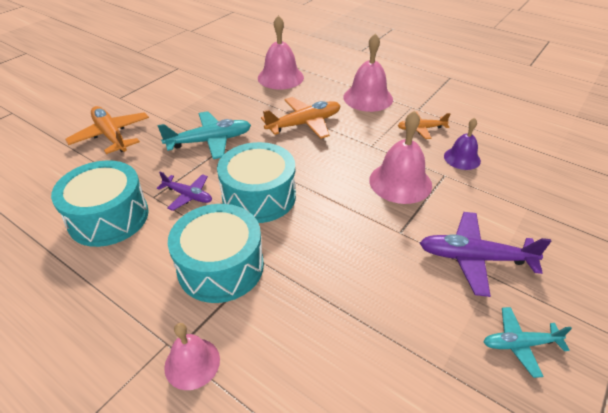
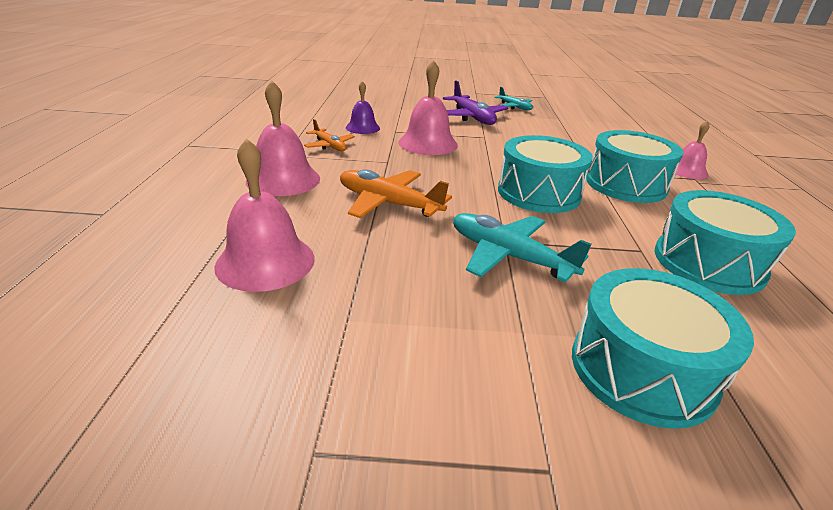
camera: 125 degrees left, 10 degrees down
(111, 136) = (642, 369): orange plane -> turquoise drum
(188, 196) = (602, 229): purple plane -> none

